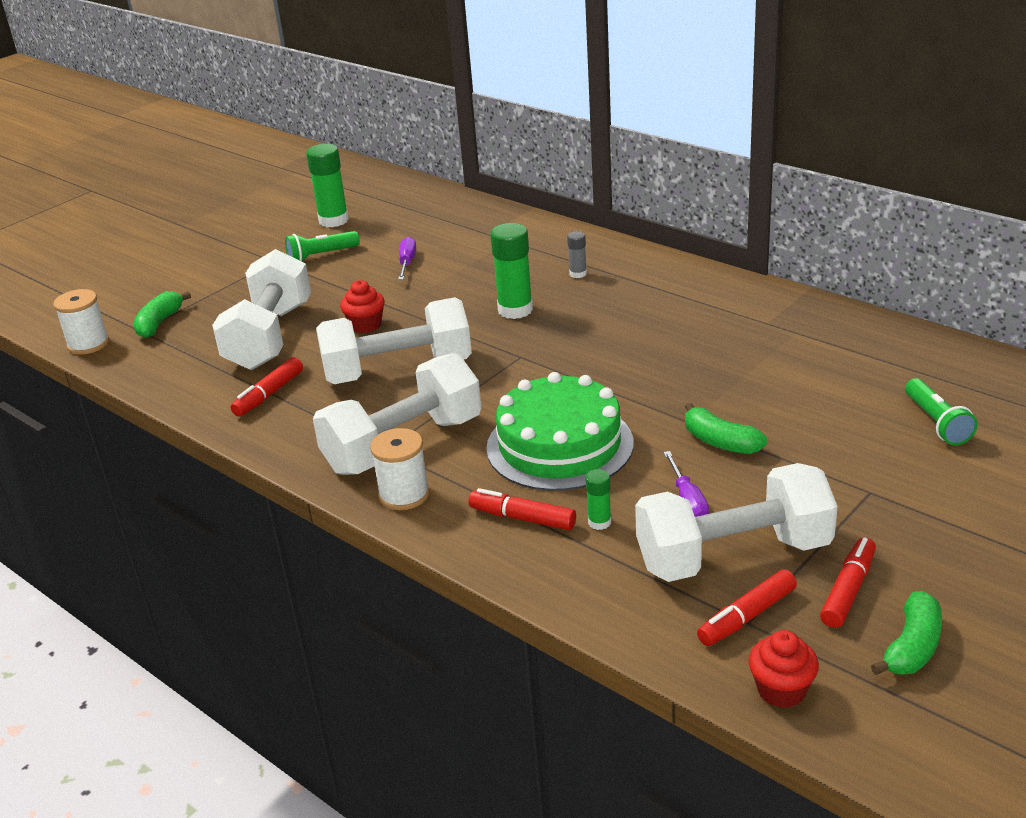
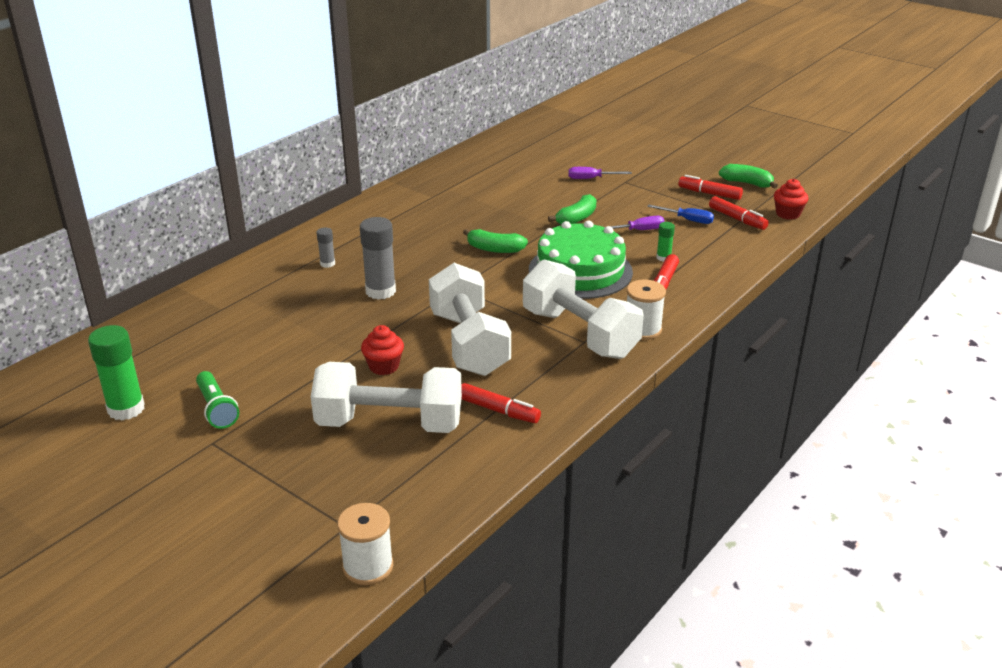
camera: 95 degrees left, 0 degrees up
(159, 323) = (333, 512): green banana -> green banana (495, 249)
(407, 262) = (262, 351): purple screwdriver -> purple screwdriver (591, 179)
(515, 310) = (380, 291): green glue stick -> grey glue stick
(733, 555) = (687, 220): white dumbbell -> blue screwdriver
(936, 423) = (558, 160): green flashlight -> none

